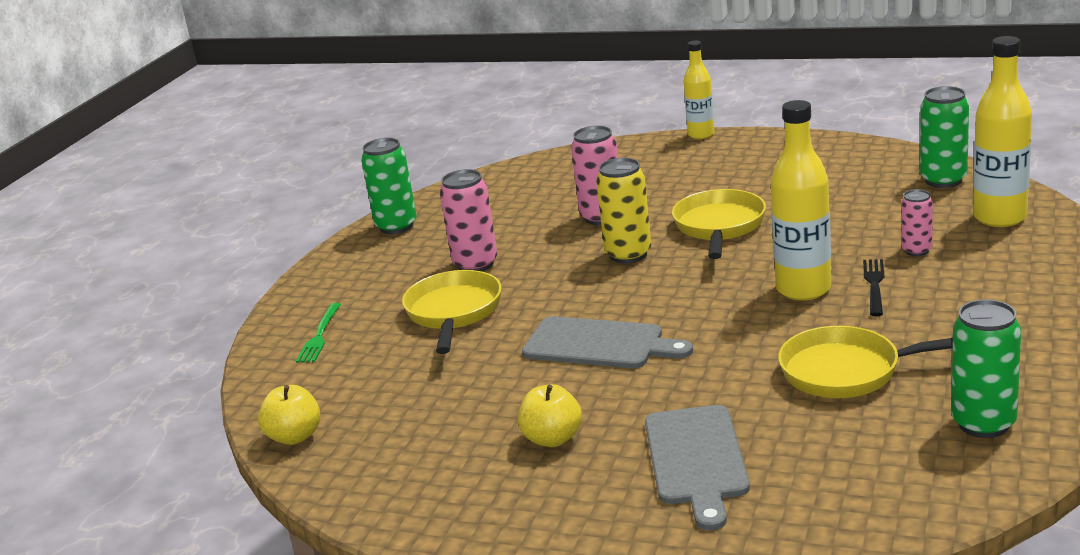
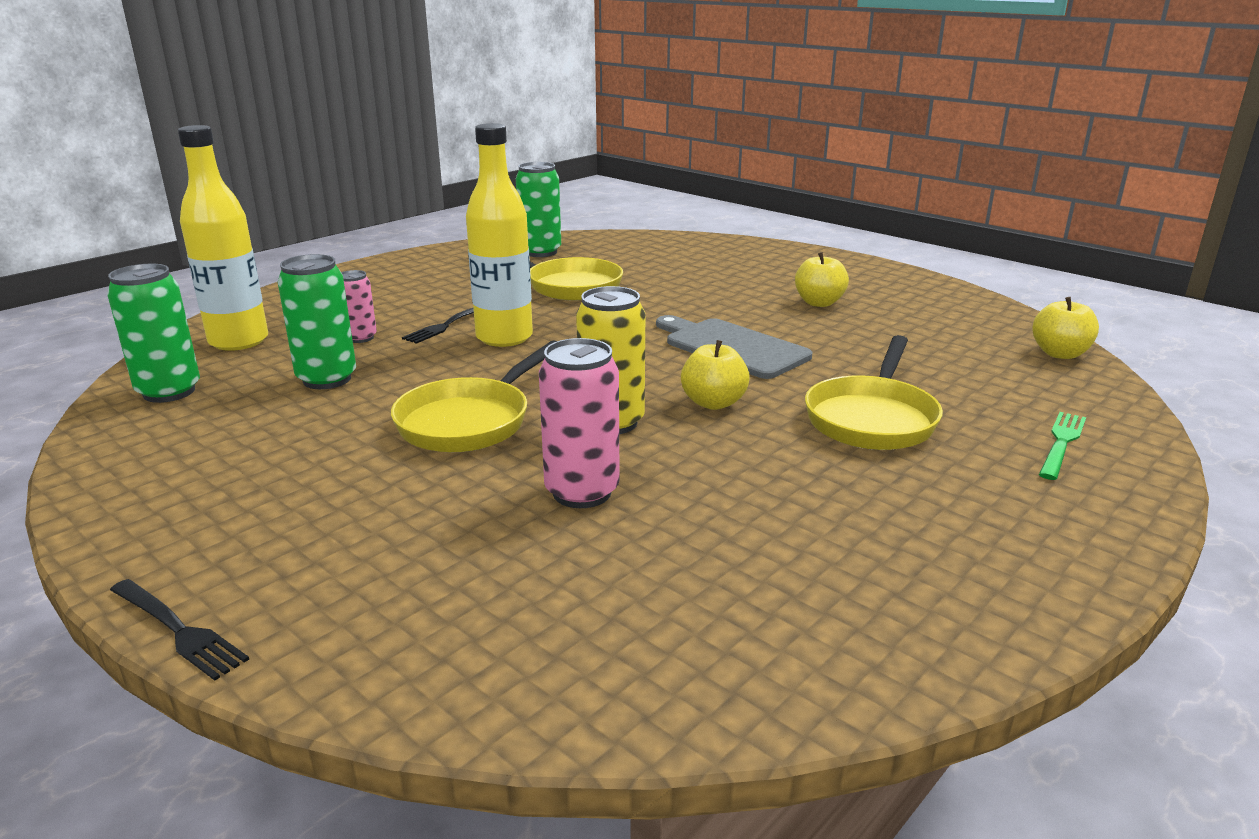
camera: 160 degrees left, 0 degrees up
(396, 226) = (944, 620): green can -> green can (327, 379)
(475, 264) = (818, 477): pink can -> none
(573, 289) = (713, 403): none -> yellow apple
(696, 460) = (726, 274): grey cutting board -> none
(701, 135) = (179, 631): yellow bottle -> black fork

